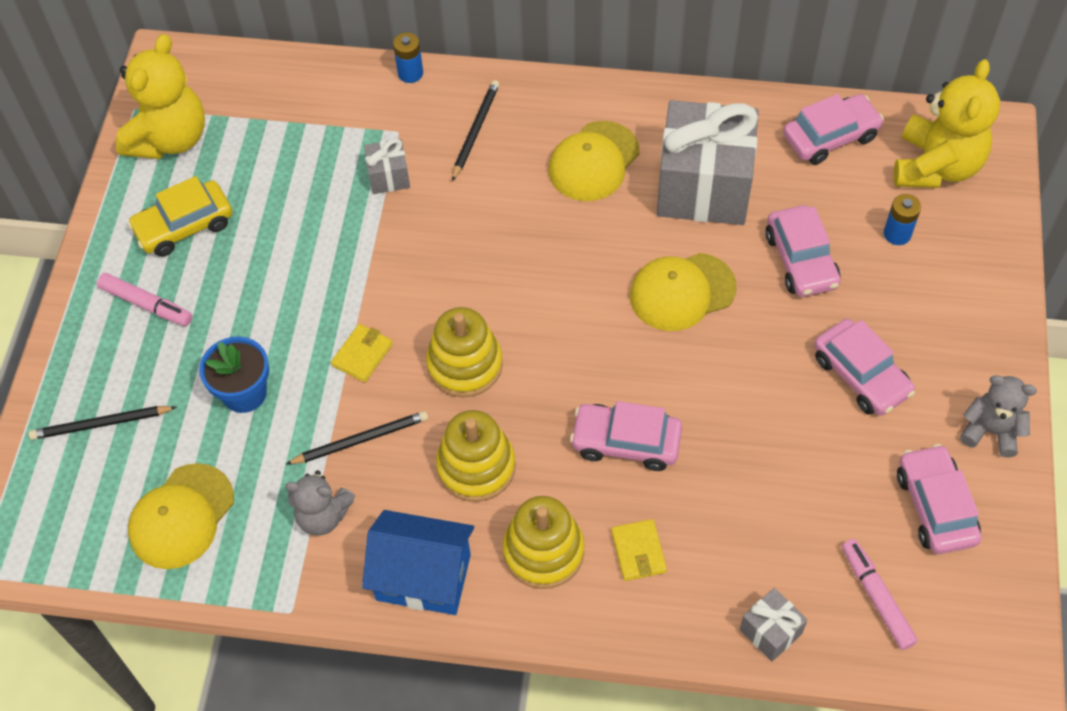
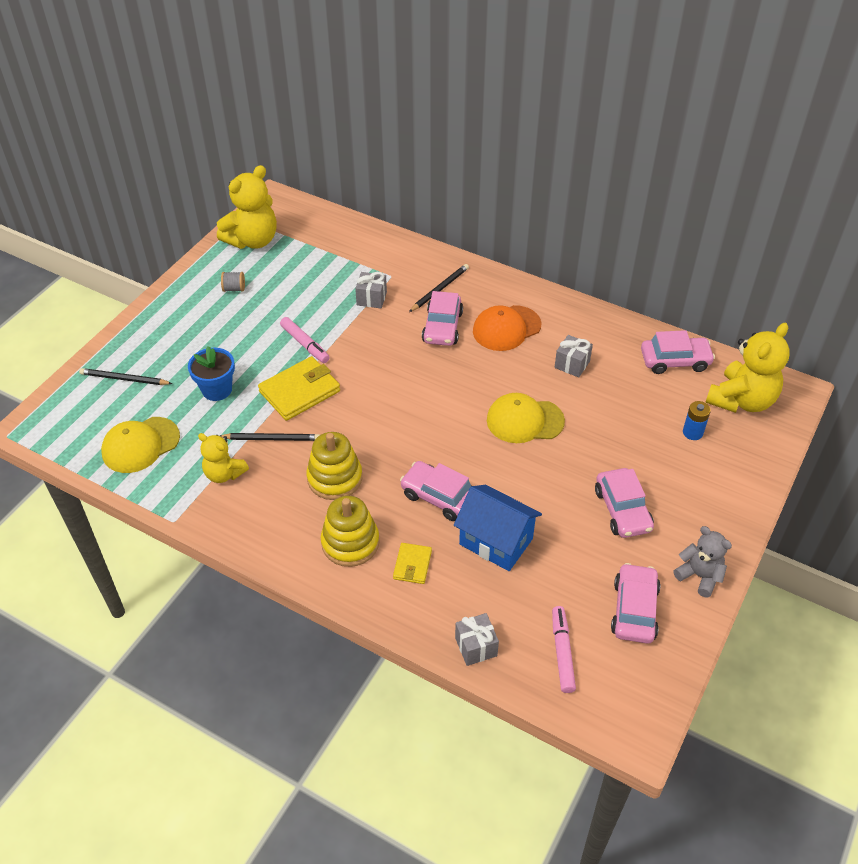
camera: 20 degrees right, 10 degrees down
(146, 304) = (188, 323): pink marker -> pink marker (305, 344)
(184, 226) = (234, 289): yellow car -> grey spool
(323, 516) = (224, 474): grey teddy bear -> yellow teddy bear
(362, 355) = (300, 391): yellow wallet -> yellow wallet, size x1.84
(410, 73) = (416, 246): blue battery -> none
(423, 577) = (266, 530): blue house -> blue house (496, 541)
(465, 365) = (360, 418): yellow stacking toy -> none
(593, 161) = (506, 328): yellow cap -> orange cap
(704, 187) = (572, 364): grey gift -> grey gift, size x0.44
(801, 260) = (616, 427): pink car -> pink car (442, 327)

